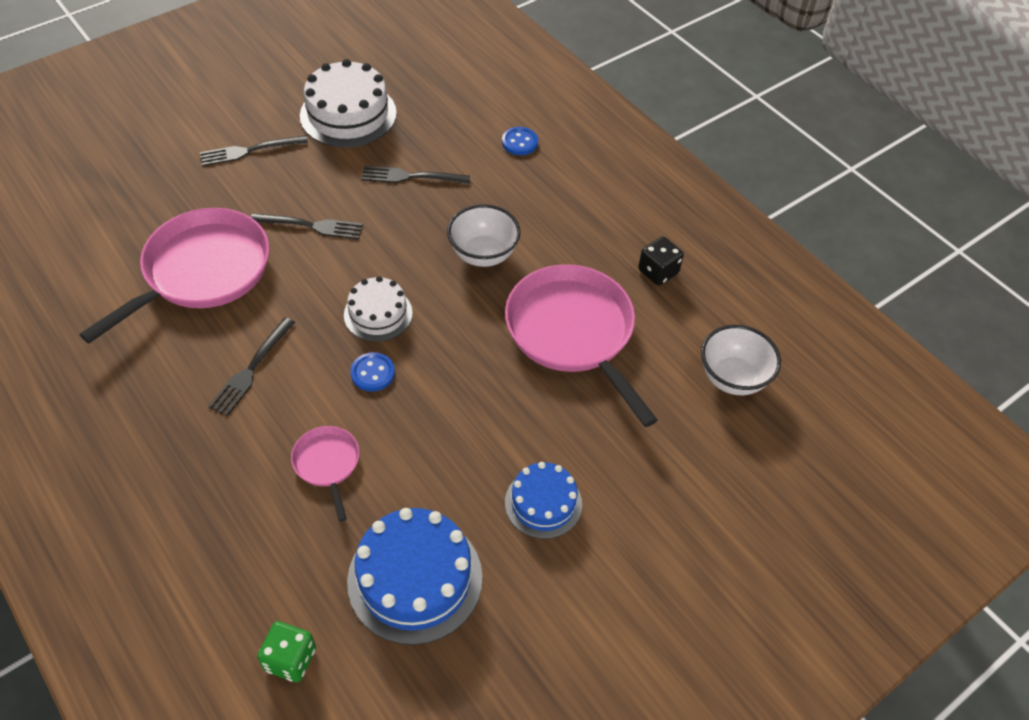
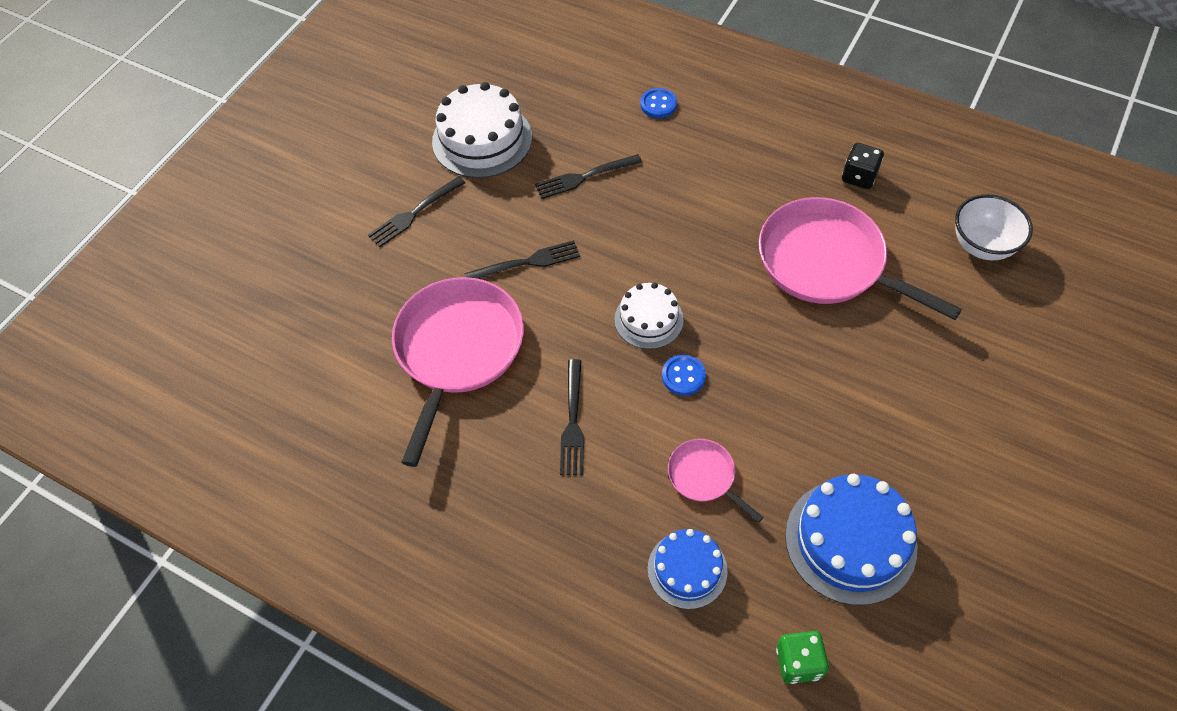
camera: 20 degrees left, 5 degrees up
(483, 254) = (701, 224): white bowl -> none
(543, 503) = (907, 424): blue cake -> blue cake (687, 569)

